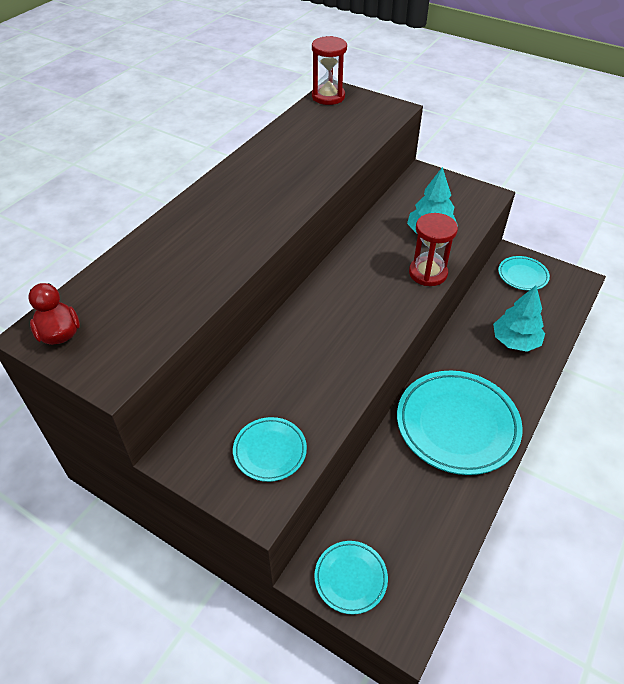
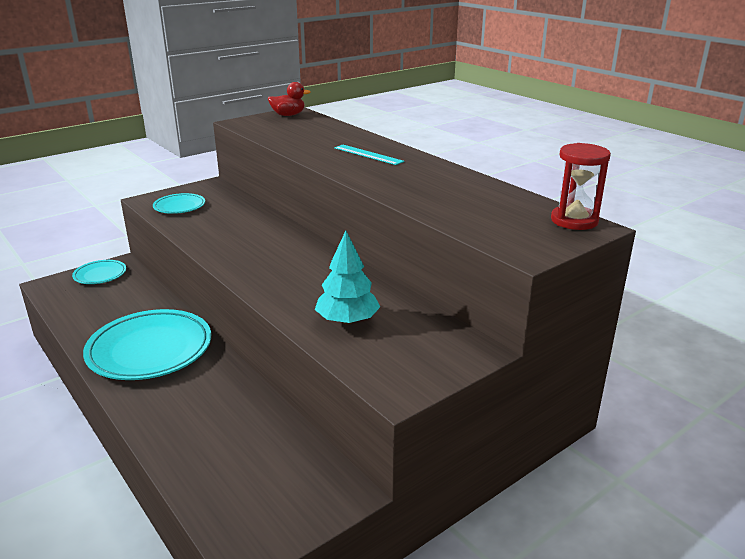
camera: 110 degrees right, 20 degrees down
(222, 215) = (368, 154): none -> turquoise ruler
(428, 273) = (284, 301): red hourglass -> none
(515, 341) = (201, 427): turquoise tree -> none
(522, 275) = (299, 486): turquoise plate -> none

